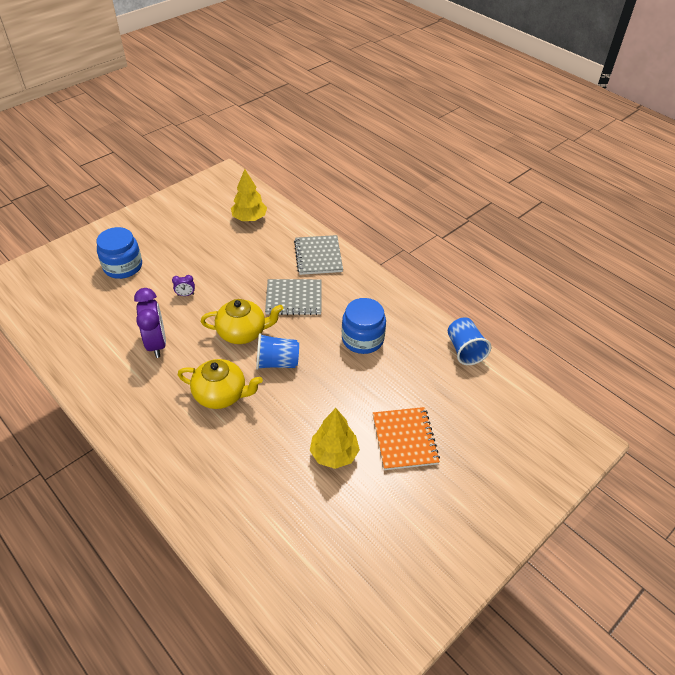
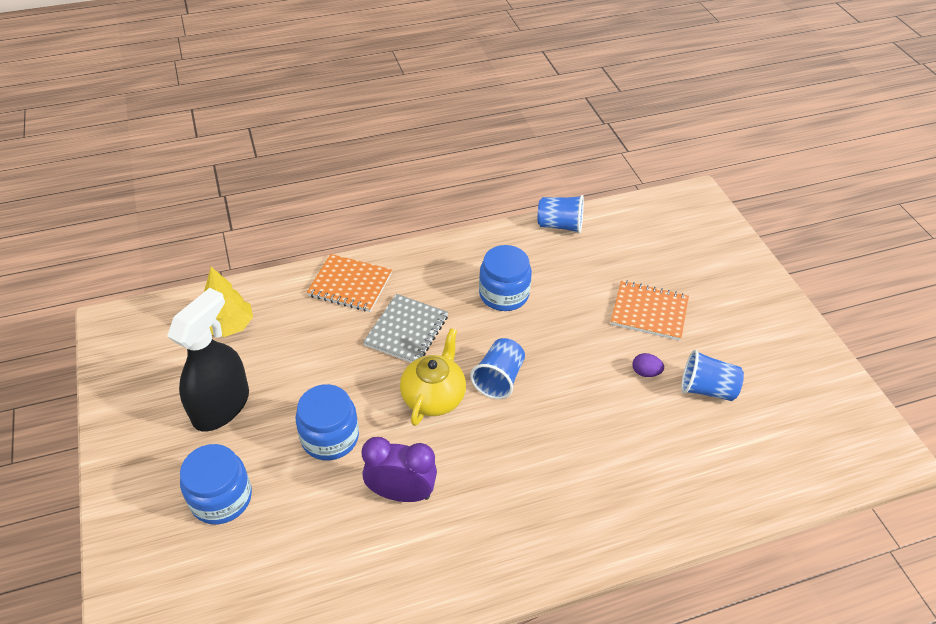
camera: 65 degrees left, 0 degrees up
(185, 295) = (330, 437): purple clock -> blue jar
(187, 240) = (221, 406): none -> black spray bottle
(221, 395) = (521, 447): yellow teapot -> none
(318, 256) = (350, 285): grey notebook -> orange notebook
(334, 454) = (645, 372): yellow tree -> purple egg
(340, 504) = (707, 389): none -> blue cup

